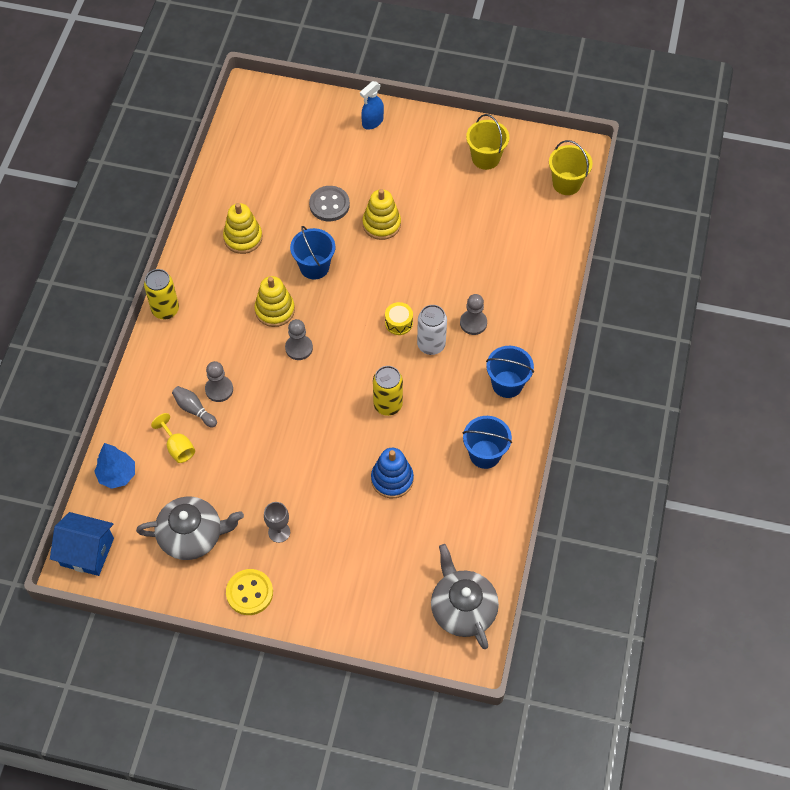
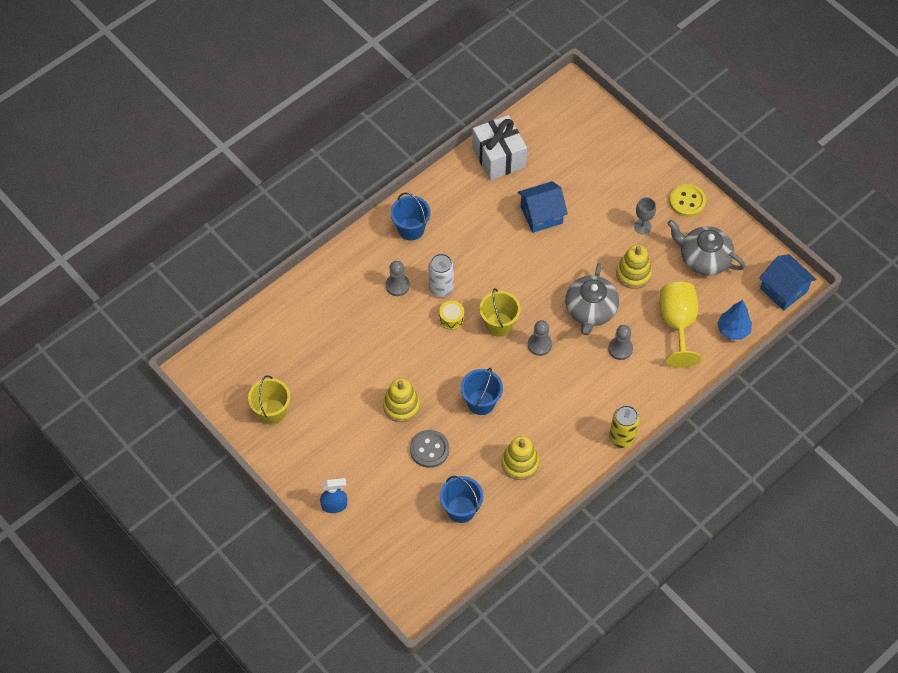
camera: 145 degrees left, 0 degrees up
(178, 447) = (677, 324): yellow goblet -> yellow goblet, size x1.88
(194, 410) = (648, 345): grey bowling pin -> none
(275, 310) = (537, 385): yellow stacking toy -> yellow stacking toy (633, 274)
(388, 405) = (506, 265): yellow can -> none
(392, 479) = (541, 215): blue stacking toy -> blue house
(462, 608) = (556, 115): grey teapot -> grey teapot (590, 310)
(484, 516) = (498, 157): none -> white gift
(485, 454) = (466, 194): blue bucket -> blue bucket (461, 509)
(566, 183) = (230, 350): yellow bucket -> yellow bucket (499, 324)

